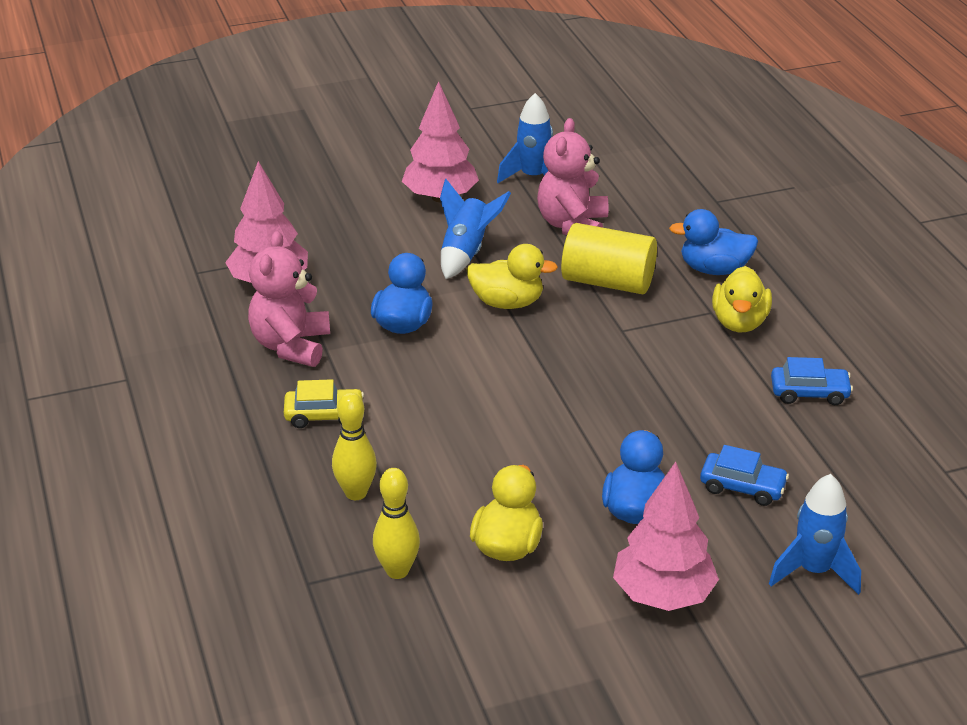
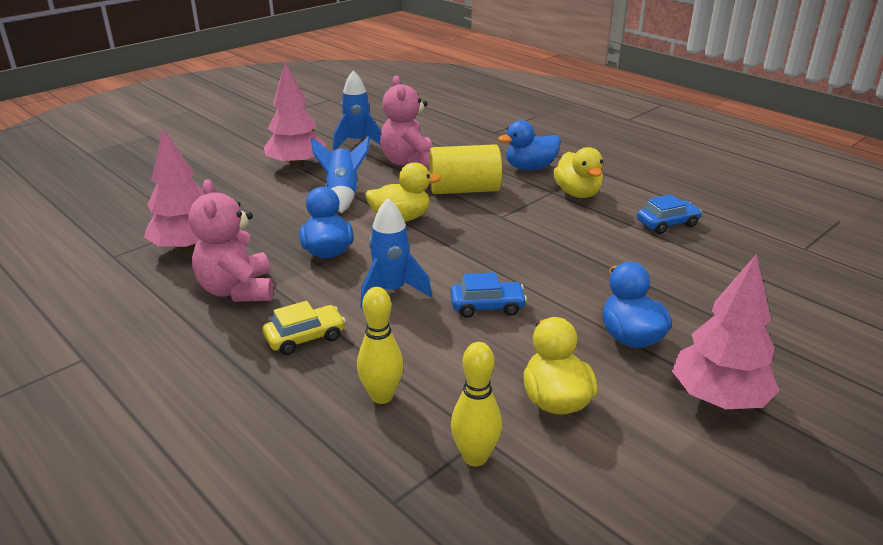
camera: 25 degrees left, 5 degrees down
(742, 487) = (689, 296): blue car -> blue car (487, 306)
(814, 571) = (803, 342): blue rocket -> blue rocket (391, 291)

